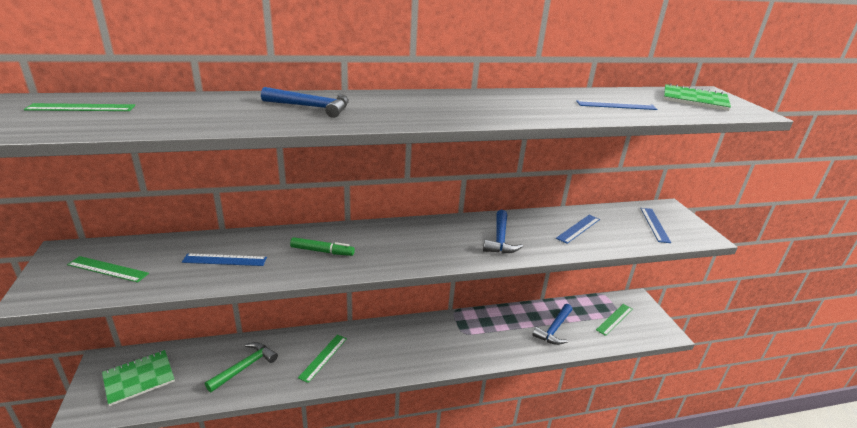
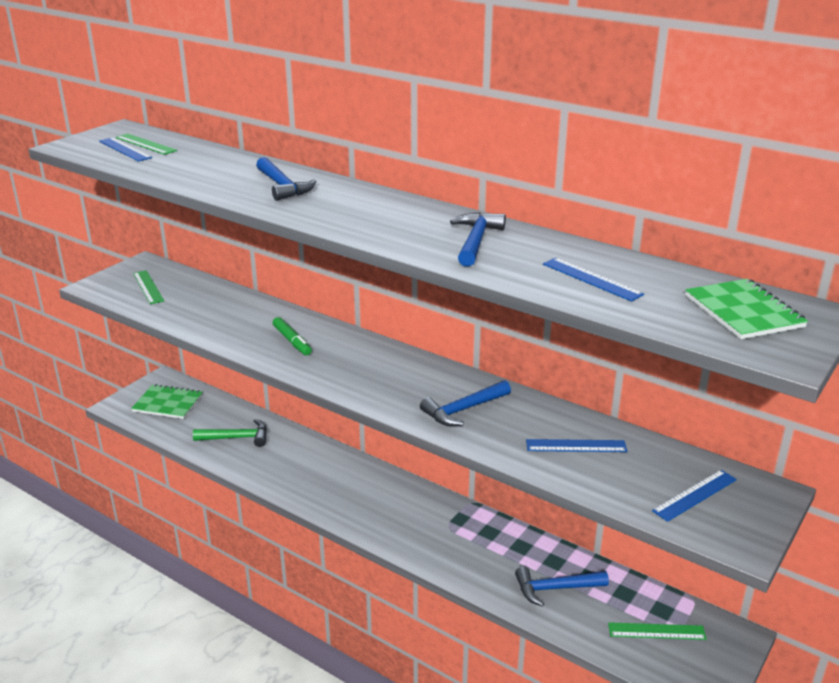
camera: 50 degrees right, 0 degrees up
(225, 260) = (219, 314): blue ruler -> blue ruler (125, 149)
(323, 357) = (298, 467): green ruler -> none
(520, 104) = (476, 241): none -> blue hammer

